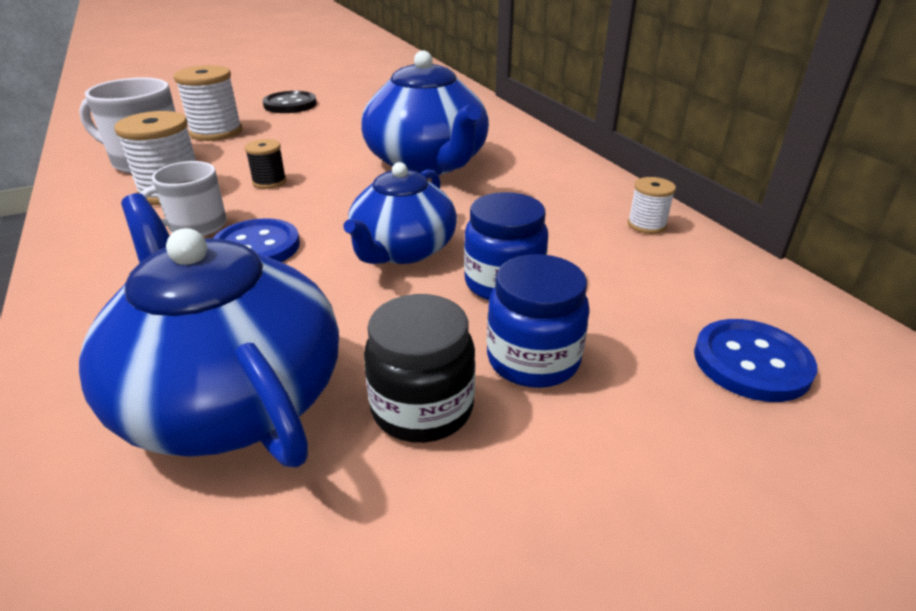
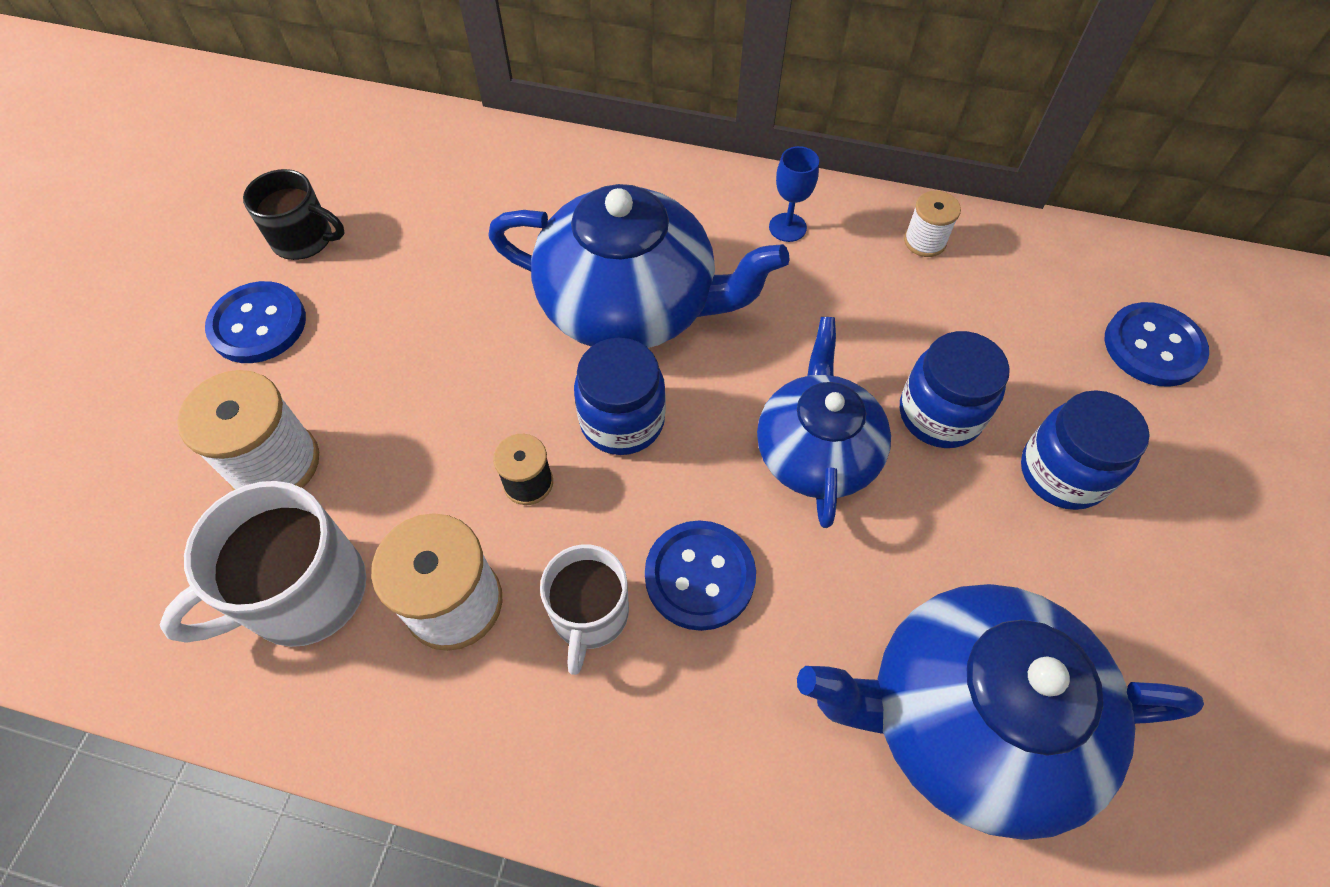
camera: 50 degrees left, 25 degrees up
(290, 104) = (258, 324): black button -> blue button
(343, 189) = (622, 421): none -> blue jar
(351, 95) = (305, 240): none -> black mug
(402, 250) = (816, 451): blue teapot -> blue teapot turned 150 degrees counterclockwise
(422, 408) = (1073, 586): black jar -> none
(565, 181) = (787, 227): none -> blue goblet

